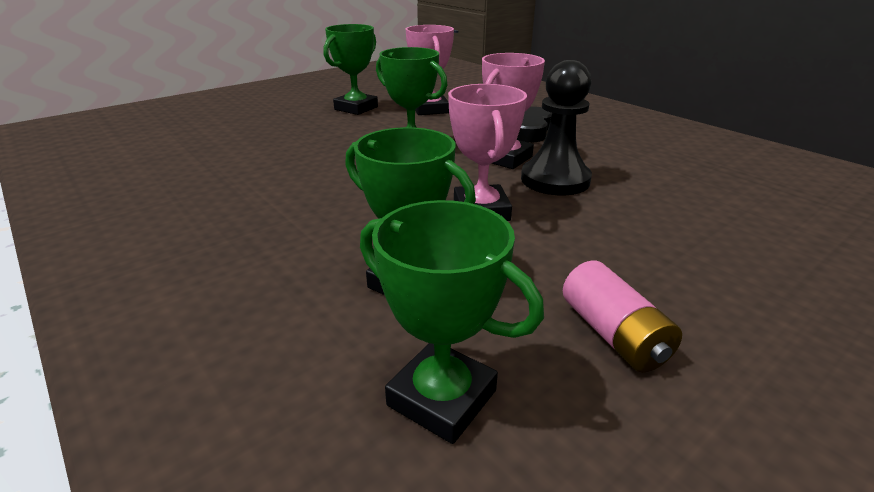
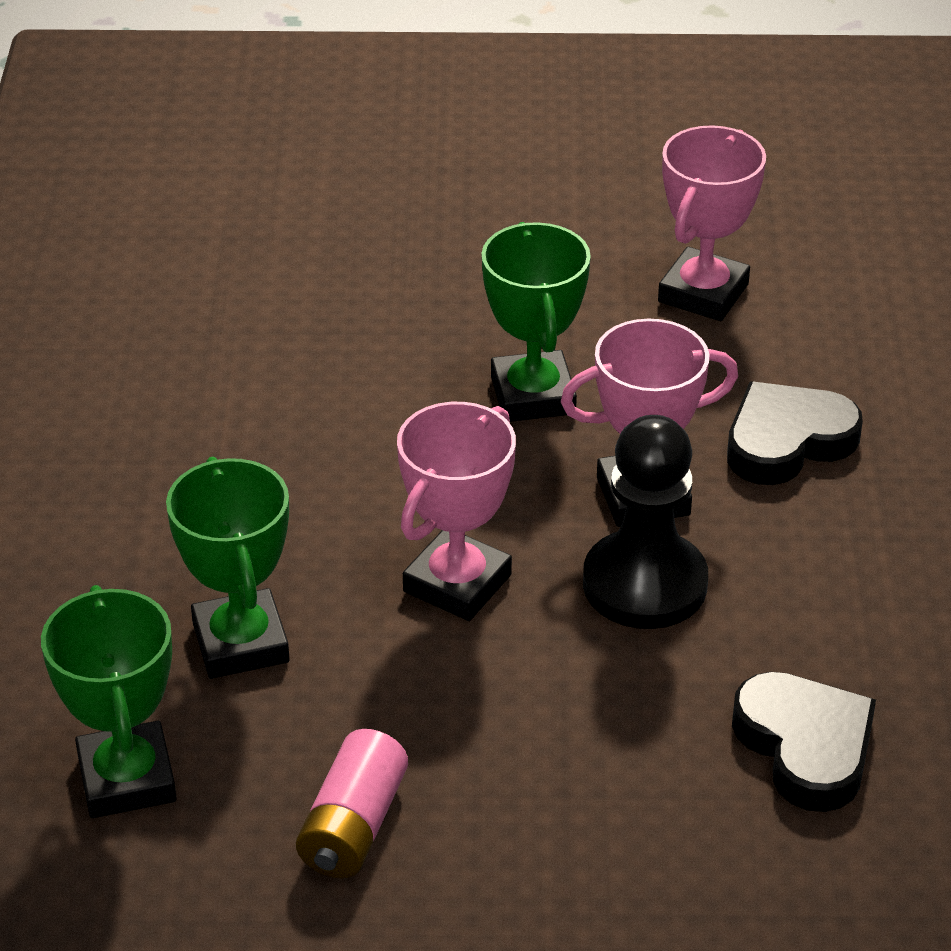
camera: 40 degrees right, 10 degrees up
(356, 108) = (579, 226): green trophy -> none
(707, 199) = (805, 747): none -> black heart

